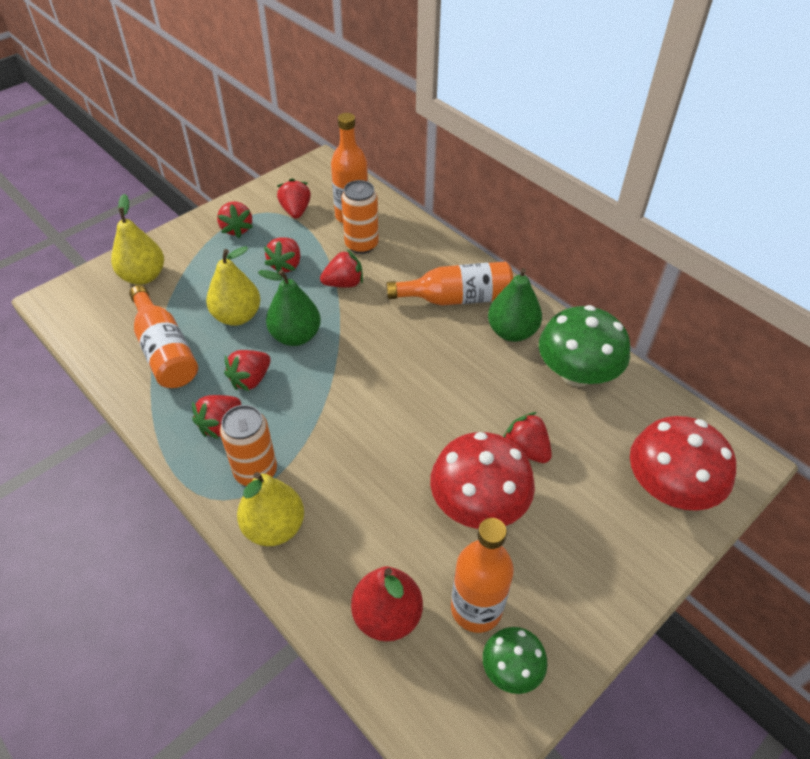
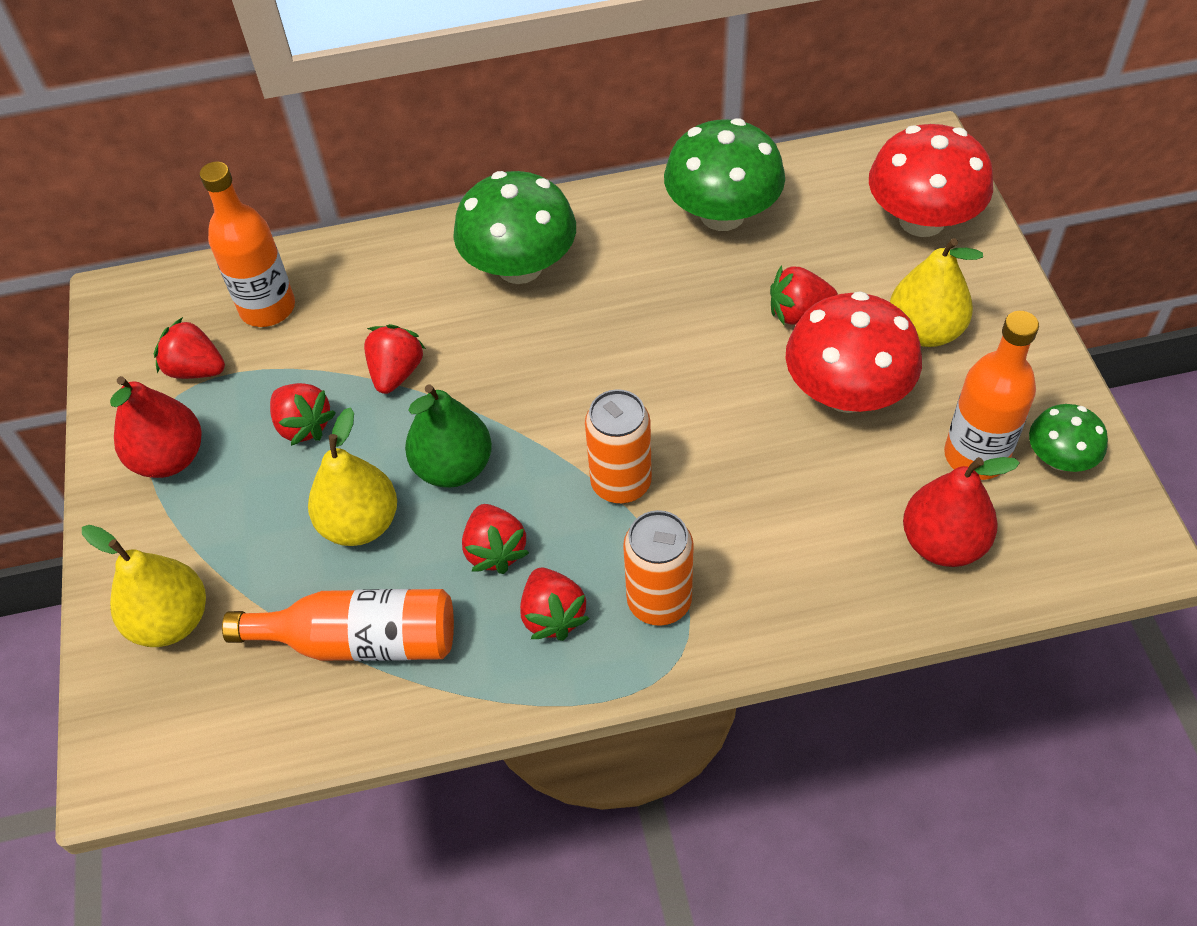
camera: 55 degrees left, 5 degrees up
(237, 229) = (170, 458): red strawberry -> red pear
(274, 527) = (758, 612): yellow pear -> yellow pear (924, 331)
(361, 245) = (336, 322): orange can -> orange can (621, 483)
(456, 298) = (520, 266): orange bottle -> green mushroom
(512, 332) = (617, 240): green pear -> none

